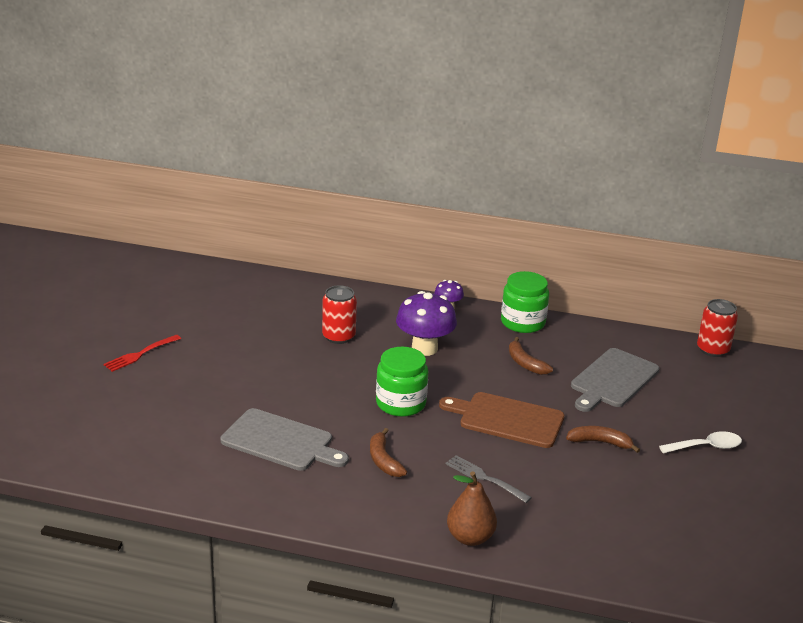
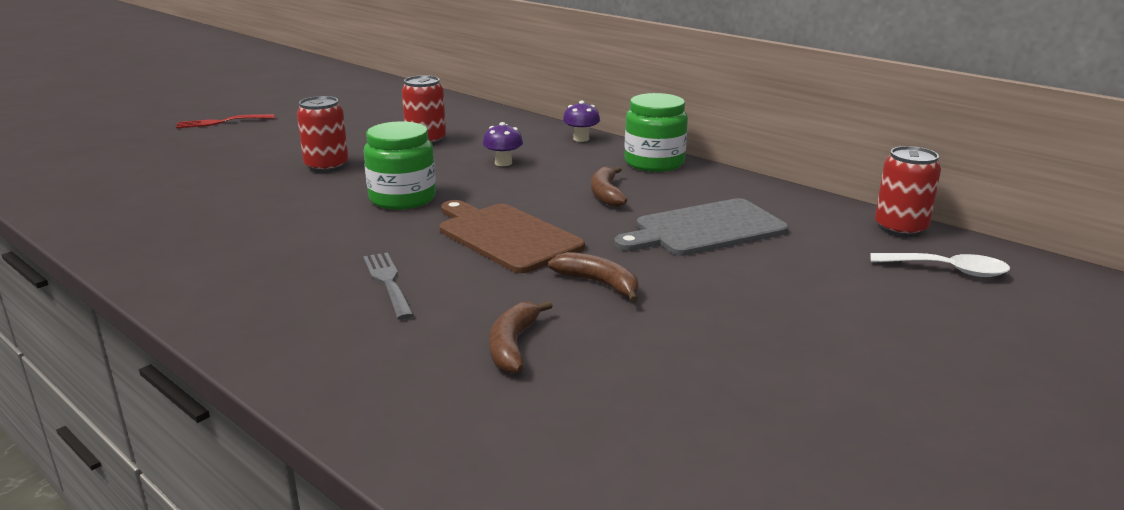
camera: 30 degrees right, 5 degrees down
(281, 441) = (224, 202): grey cutting board -> none
(303, 385) = (326, 166): none -> red can
(383, 460) = (299, 239): brown banana -> brown banana (513, 345)
(424, 348) = (503, 163): purple mushroom -> purple mushroom, size x0.52
(470, 538) = (269, 336): brown pear -> none
(706, 447) = (762, 325): white spoon -> white spoon (948, 270)

